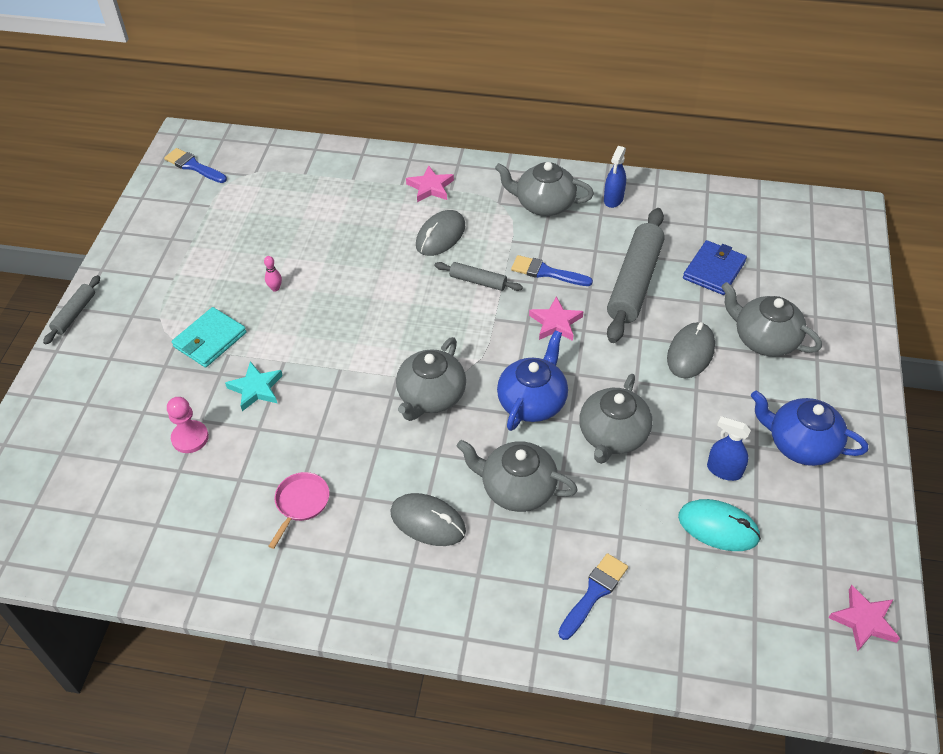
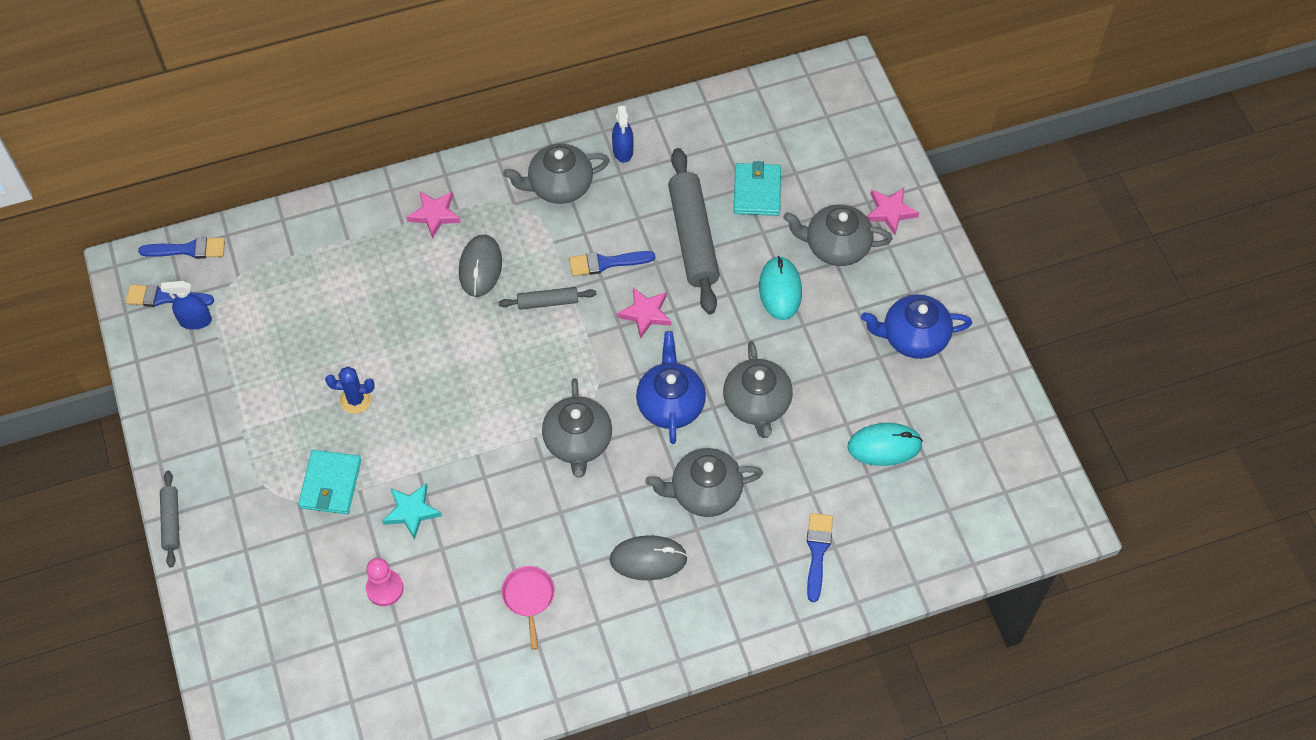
camera: 30 degrees left, 10 degrees up
(234, 143) = (188, 249): none -> blue brush
(275, 288) = (355, 400): pink bowling pin -> blue cactus
(690, 353) = (780, 290): grey mouse -> turquoise mouse
(714, 270) = (757, 191): blue wallet -> turquoise wallet
(724, 470) = (864, 392): blue spray bottle -> blue spray bottle (195, 321)
(864, 621) = (1028, 470): pink star -> pink star (890, 212)

